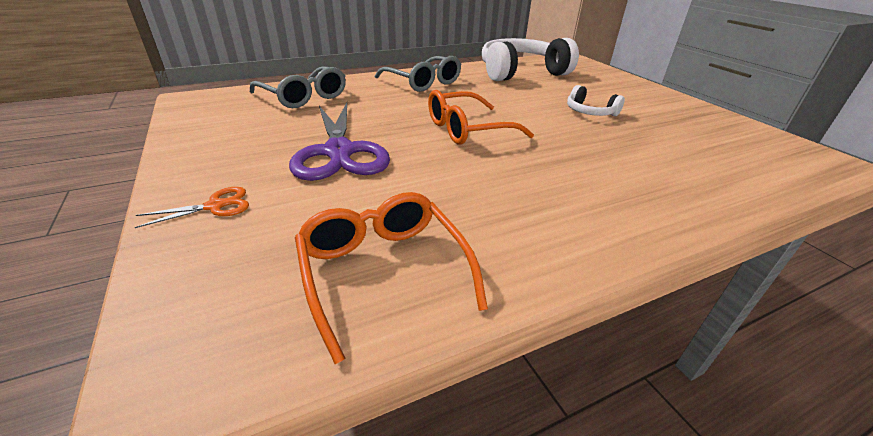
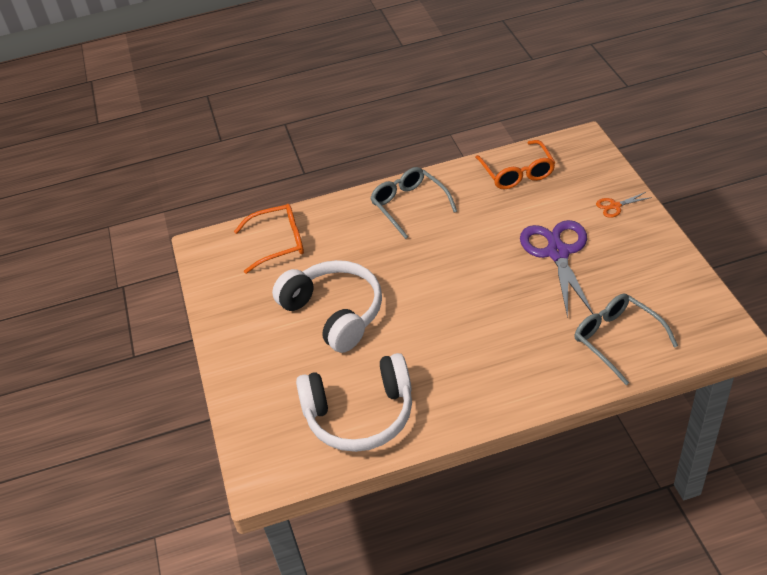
camera: 165 degrees left, 10 degrees up
(423, 82) = (491, 379): grey glasses -> grey glasses (409, 205)
(467, 129) = (457, 283): orange glasses -> orange glasses (278, 243)
(590, 112) = (334, 313): white headphones -> white headphones, size x2.13

